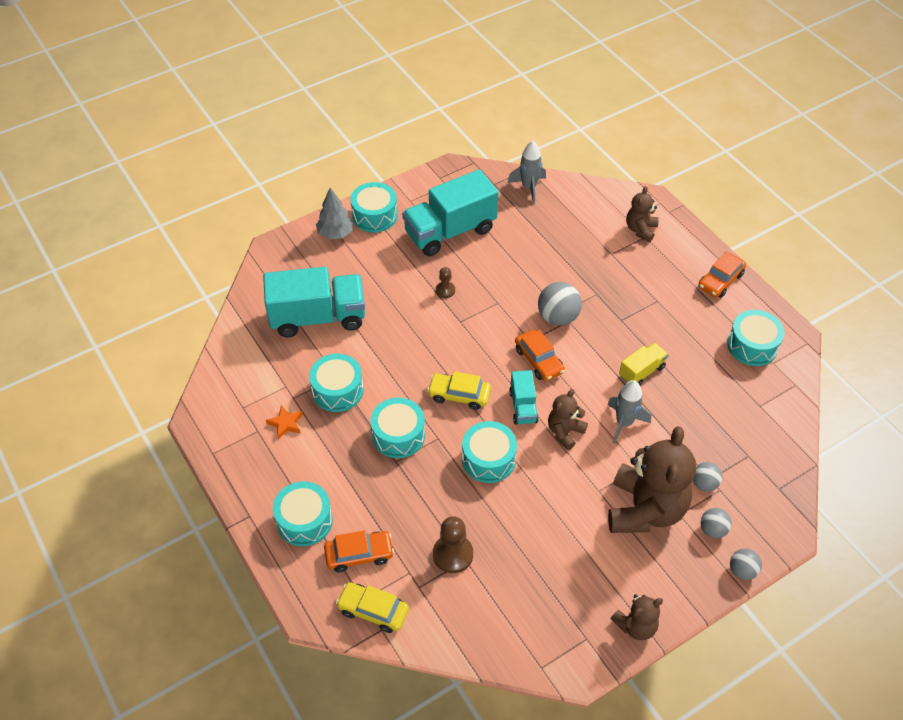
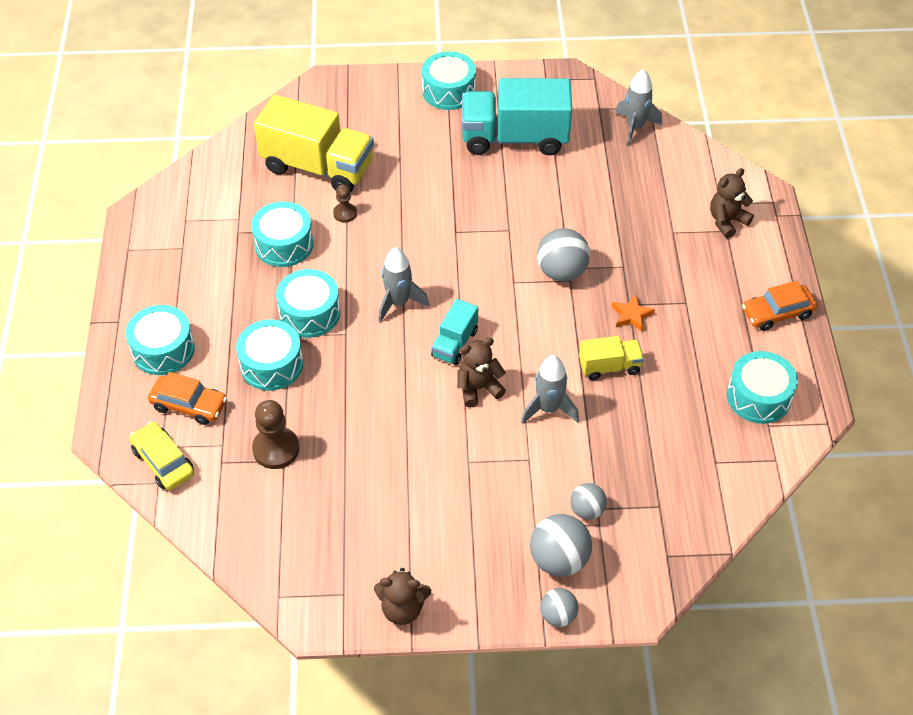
camera: 30 degrees right, 0 degrees up
(286, 423) = (213, 253): orange star -> orange star (631, 315)
(318, 317) = (318, 167): turquoise truck -> yellow truck
(335, 233) = (396, 93): grey tree -> none
(445, 290) = (464, 194): brown pawn -> brown pawn (345, 213)
(459, 395) = (398, 303): yellow car -> grey rocket
(488, 459) = (380, 377): turquoise drum -> turquoise drum (271, 365)
(539, 360) = (507, 306): orange car -> none
(645, 509) = (502, 504): brown teddy bear -> none
(713, 530) = (559, 560): grey ball -> grey ball, size x1.66

